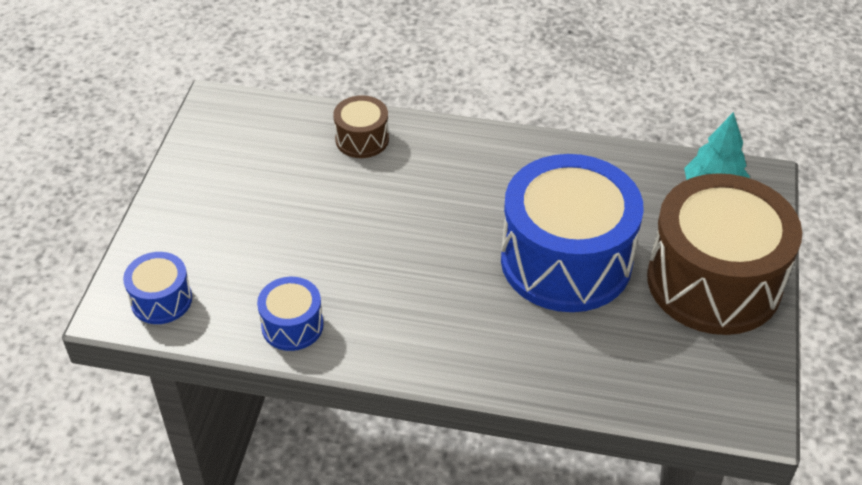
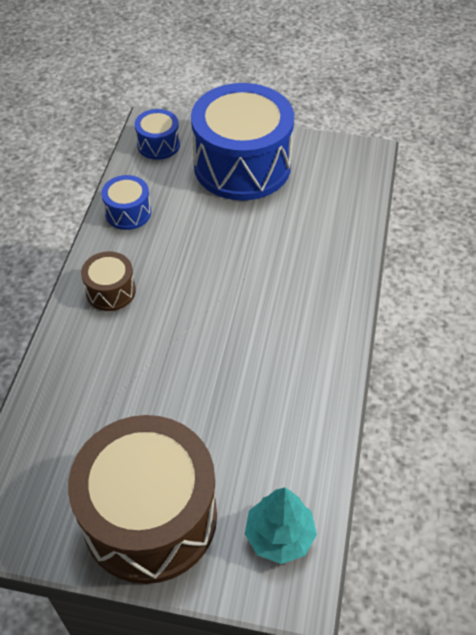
camera: 90 degrees right, 5 degrees up
(362, 139) = (332, 245): brown drum -> brown drum (111, 291)
(566, 260) = (183, 391): blue drum -> blue drum (242, 165)

